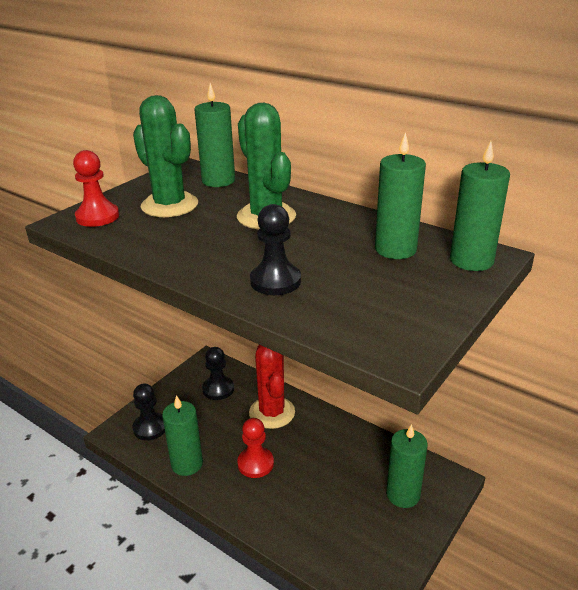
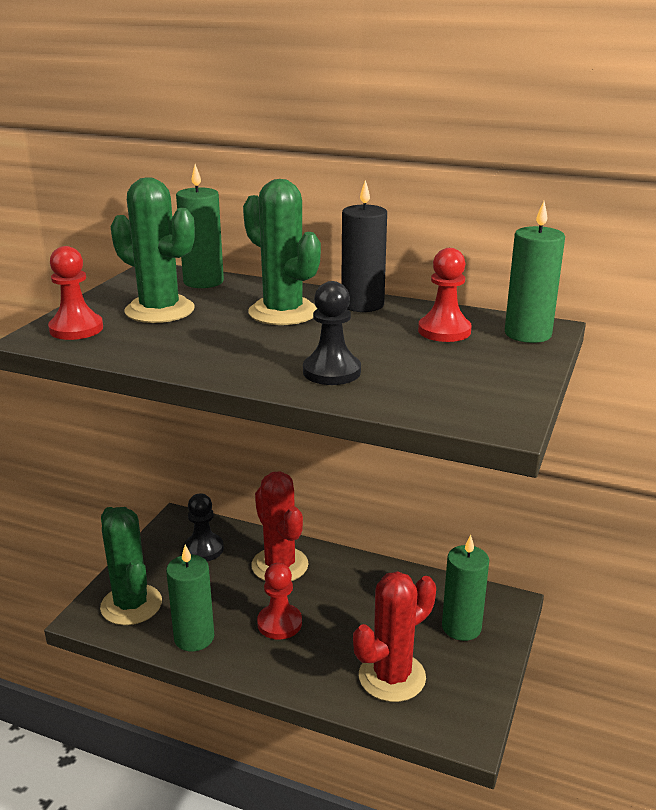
camera: 15 degrees left, 5 degrees down
(150, 427) = (131, 605): black pawn -> green cactus
(330, 529) = (392, 677): none -> red cactus
(337, 215) = (362, 305): none -> black candle
(395, 249) = (444, 331): green candle -> red pawn

